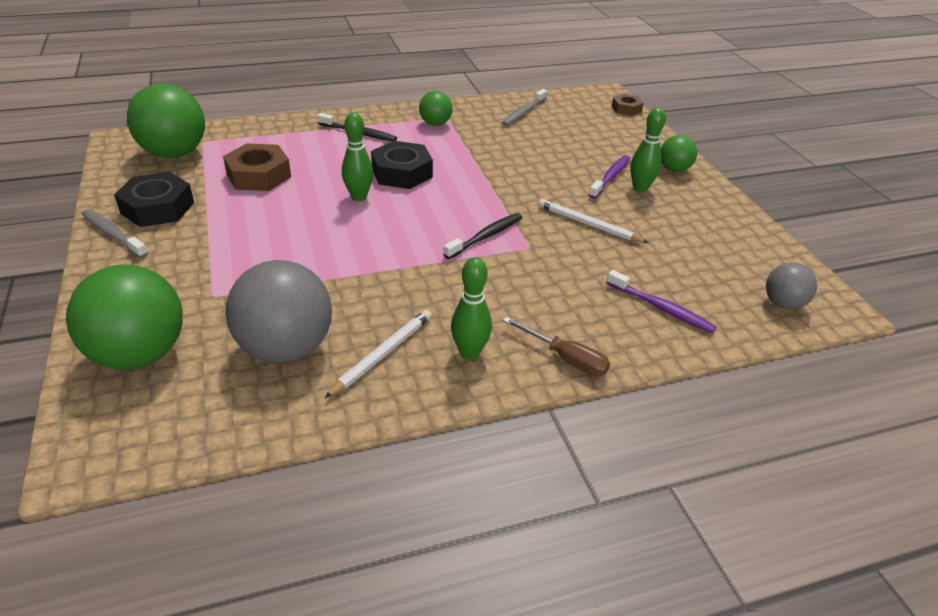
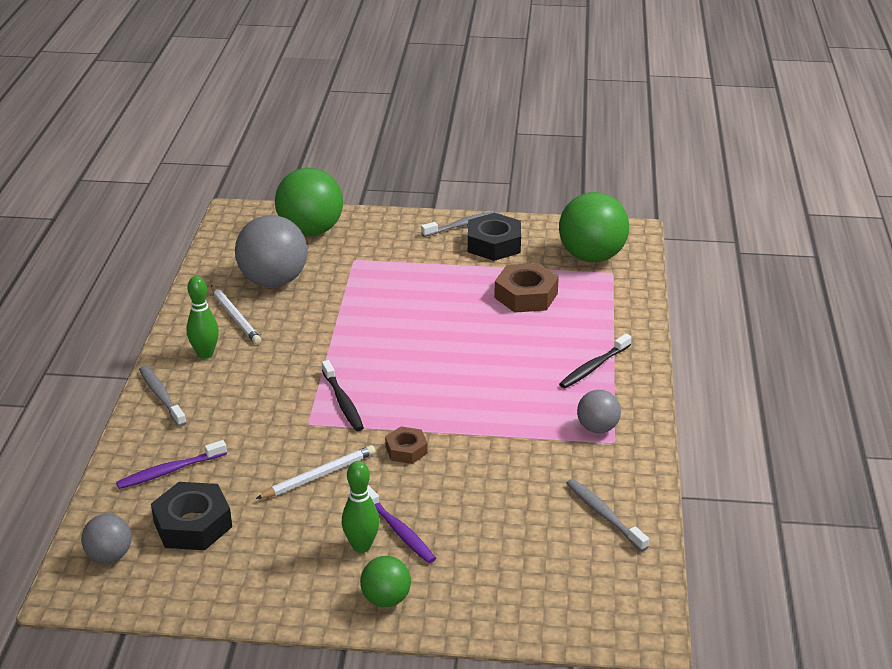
camera: 115 degrees right, 5 degrees down
(359, 197) = (456, 344): green bowling pin -> none
(402, 173) = (489, 378): black nut -> black nut (193, 524)
(435, 124) = (597, 428): green ball -> grey ball
(565, 358) = (161, 396): brown screwdriver -> grey toothbrush
(626, 109) = (580, 632): brown nut -> brown nut (406, 450)

